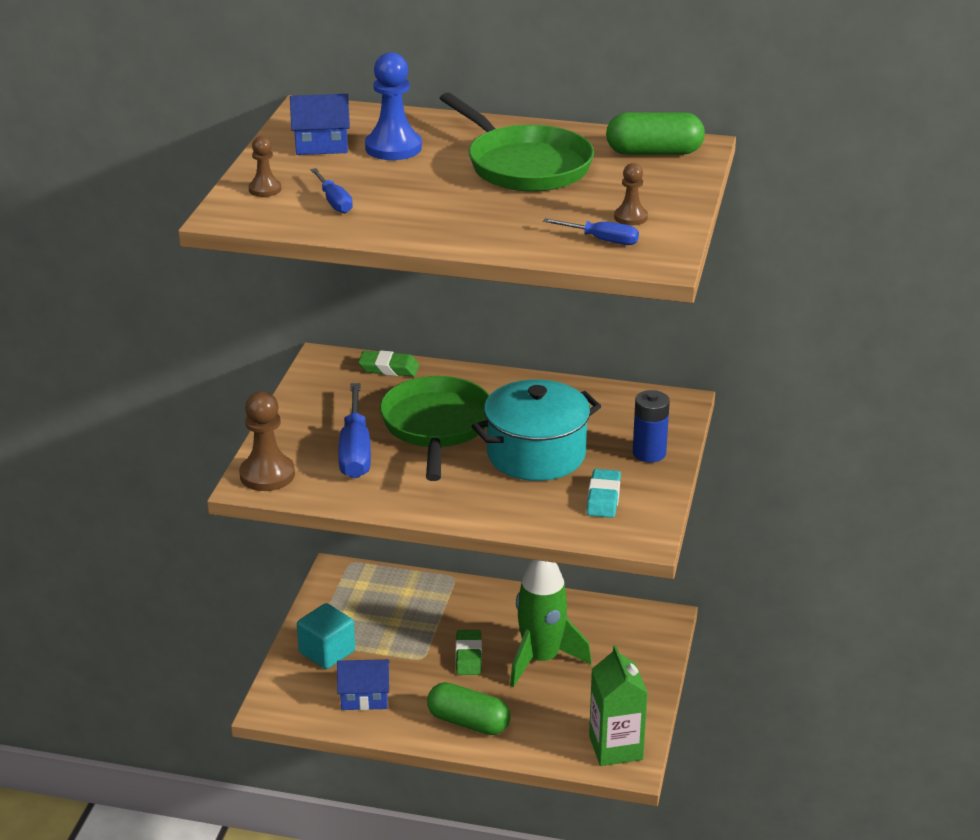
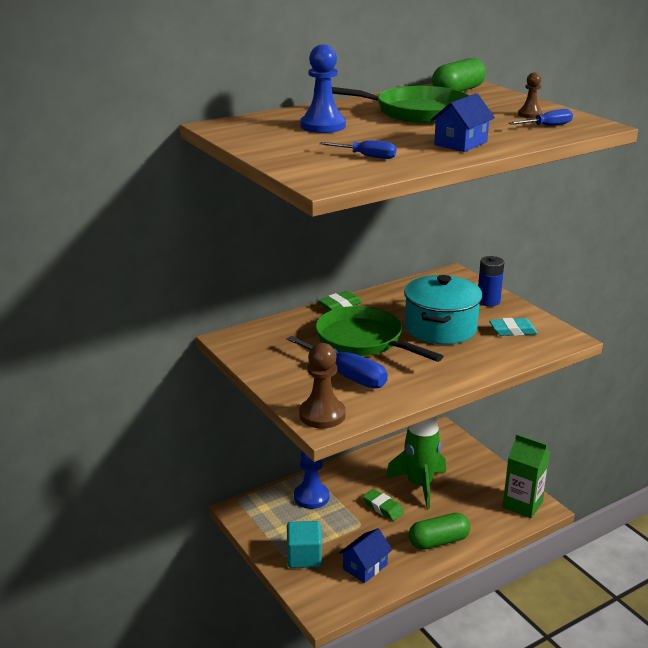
camera: 45 degrees left, 5 degrees down
(265, 189) = (307, 165): brown pawn -> none
(321, 145) = (276, 137): blue house -> blue house (460, 143)
(389, 368) = (276, 326): green eraser -> green eraser (340, 305)
(418, 603) = (311, 497): none -> blue pawn
(603, 498) = (512, 331): turquoise eraser -> turquoise eraser turned 60 degrees counterclockwise

